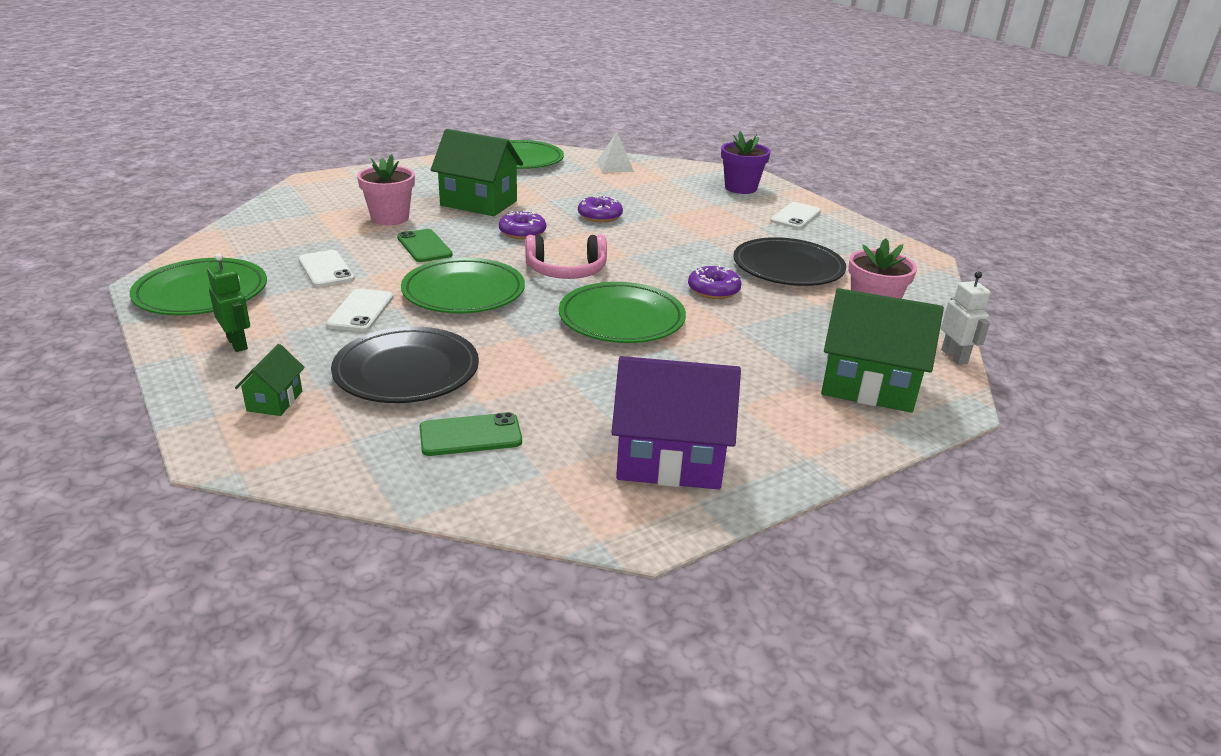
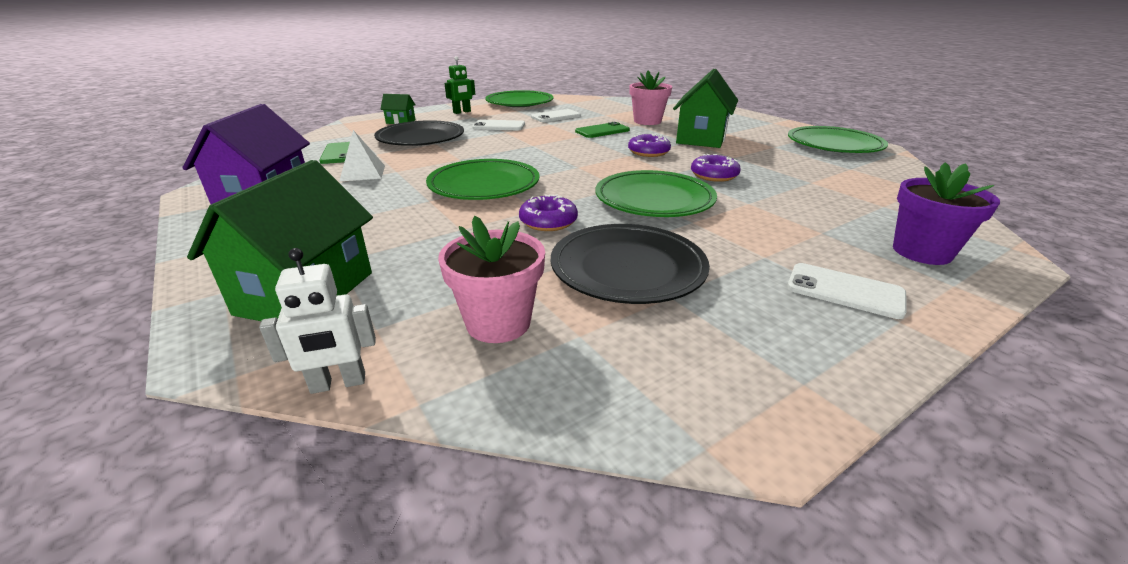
camera: 90 degrees right, 0 degrees up
(463, 292) = (528, 143): green plate -> green plate (654, 199)
(566, 271) = (574, 167): pink headphones -> none
(615, 166) = (883, 179): white pyramid -> white pyramid (363, 173)

